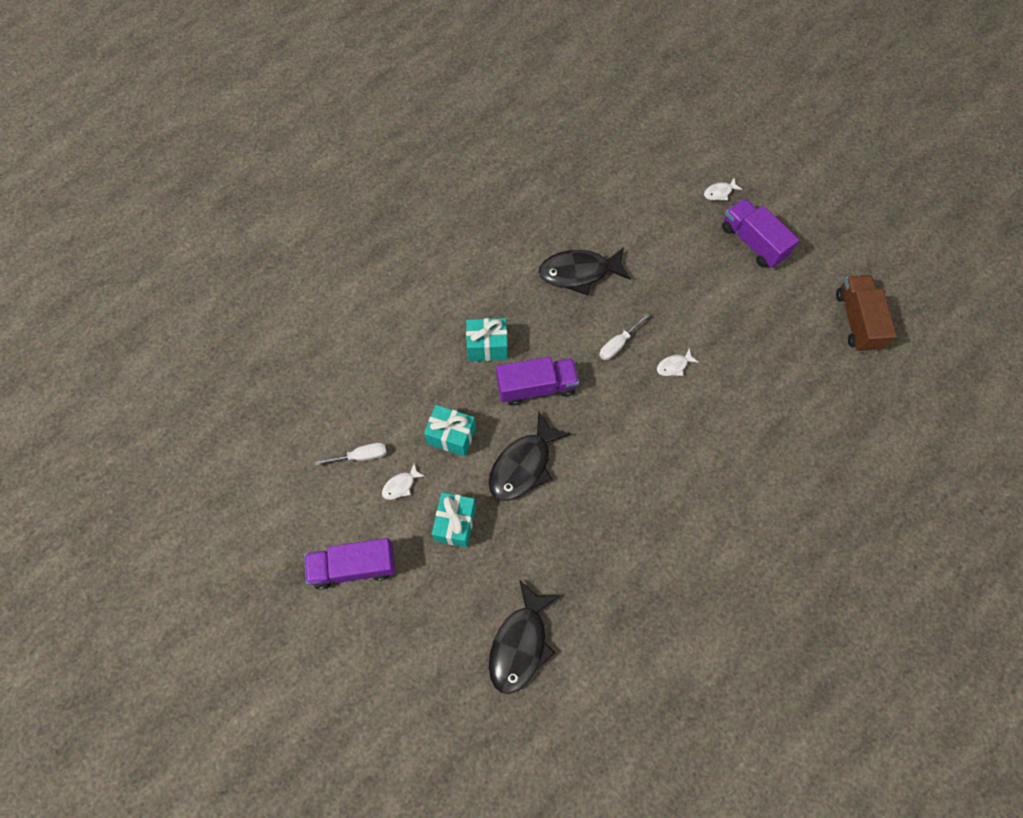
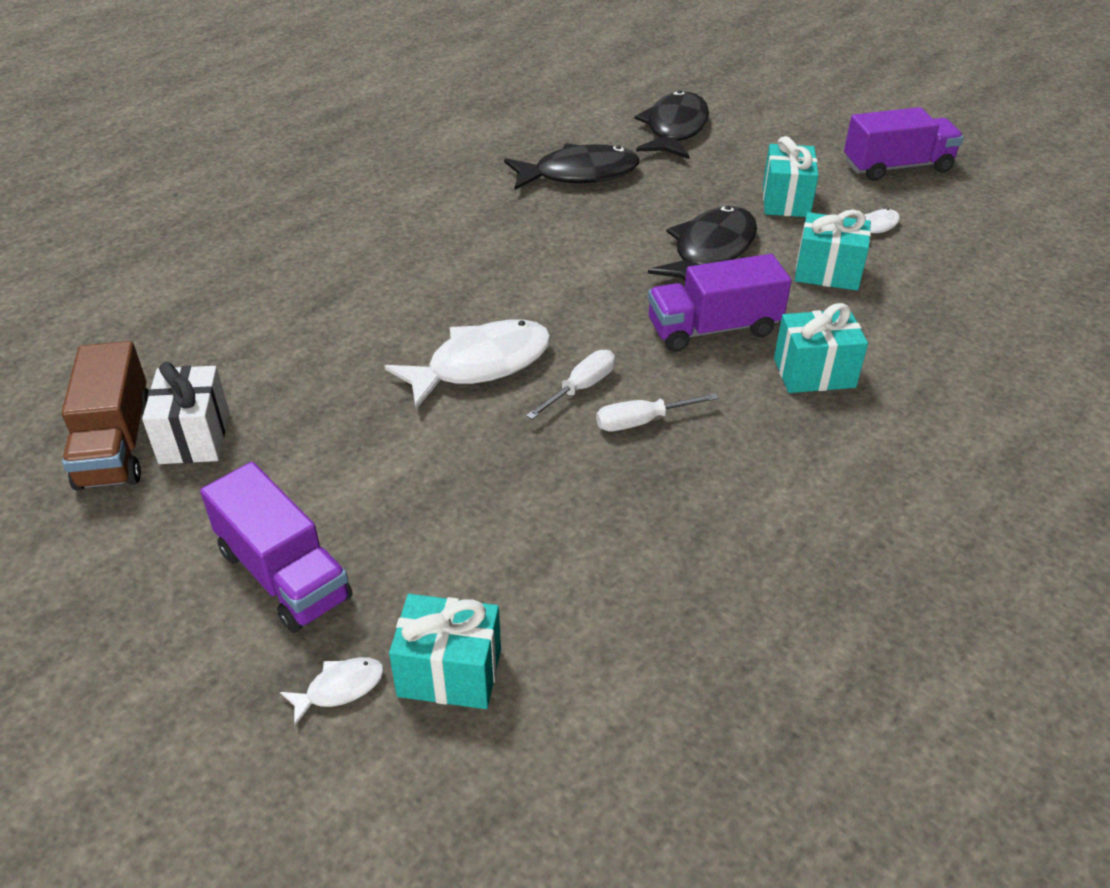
camera: 175 degrees right, 25 degrees down
(361, 456) = (949, 249): white screwdriver -> white screwdriver (642, 421)
(579, 272) = (670, 494): black fish -> black fish (579, 174)
(674, 366) = (481, 365): white fish -> white fish, size x2.20
(677, 196) = (449, 673): none -> turquoise gift
(818, 323) = (194, 437): none -> white gift

